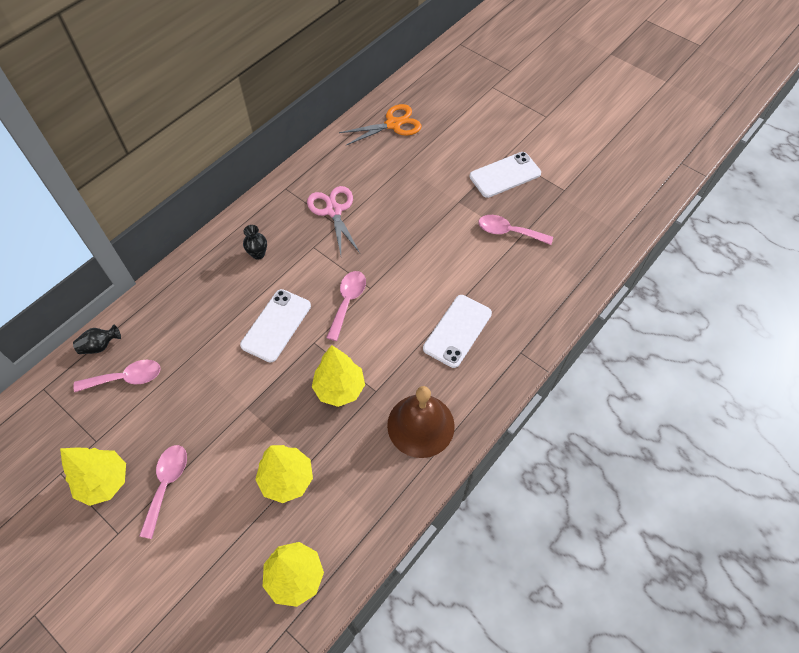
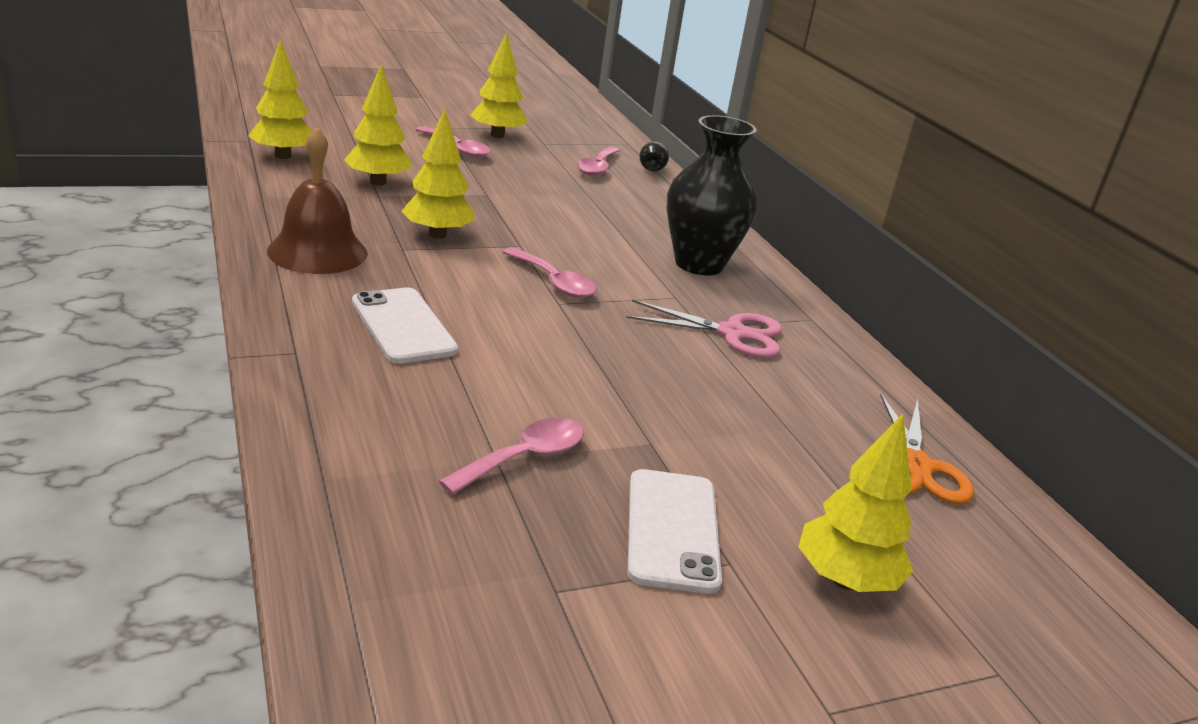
camera: 115 degrees right, 30 degrees down
(258, 254) = (699, 264): black vase -> black vase, size x2.48
(276, 325) = (572, 237): white phone -> none
(484, 127) = (845, 580): none -> yellow tree

